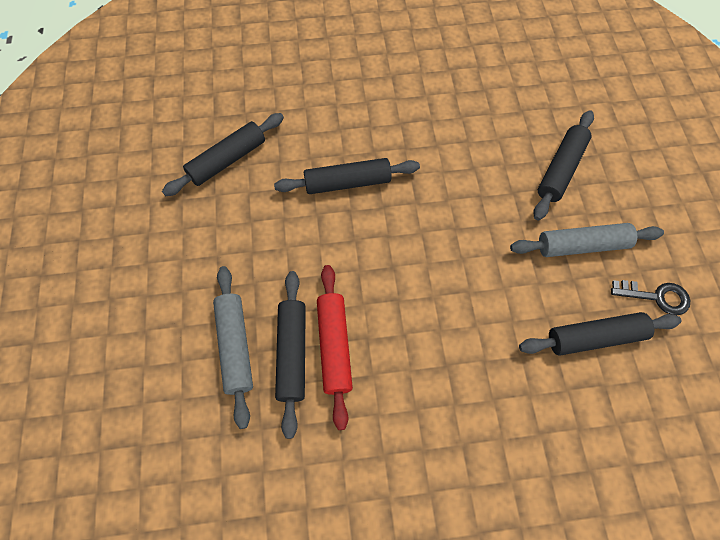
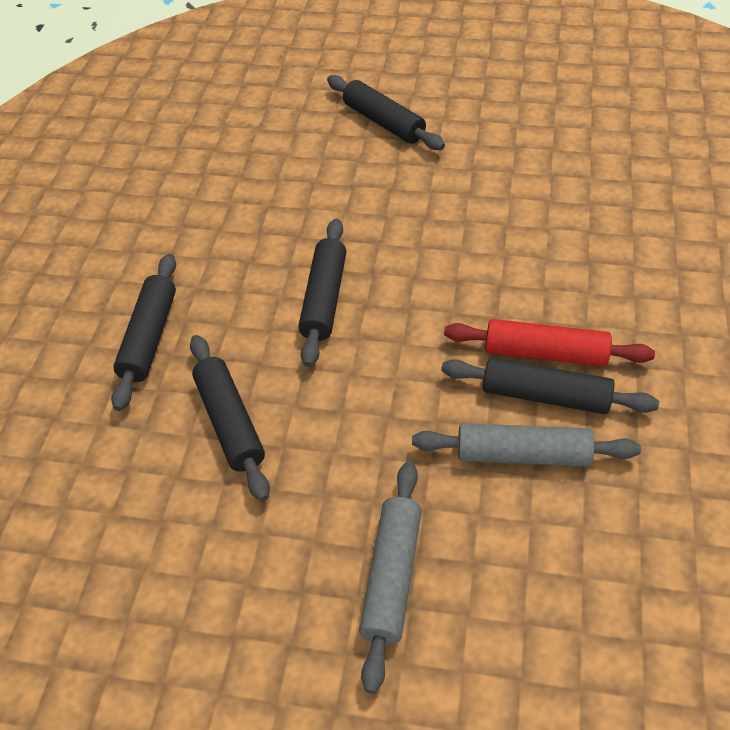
camera: 70 degrees left, 15 degrees down
(581, 245) = (478, 131): grey rolling pin -> grey rolling pin (391, 577)
(594, 337) = (581, 148): black rolling pin -> black rolling pin (149, 337)
(656, 297) = (549, 99): black key -> none

